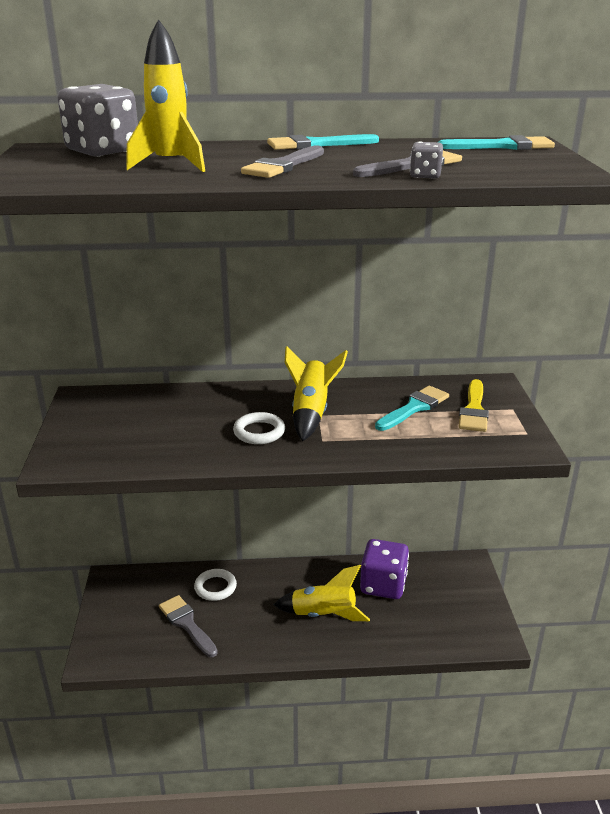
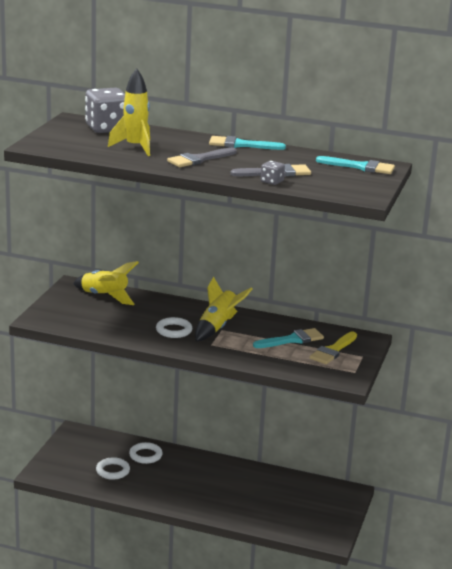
camera: 20 degrees right, 5 degrees down
(187, 624) = (113, 471): grey brush -> white ring
(323, 615) = (213, 492): yellow rocket -> yellow rocket (104, 297)
(383, 585) = (271, 486): purple dice -> none

